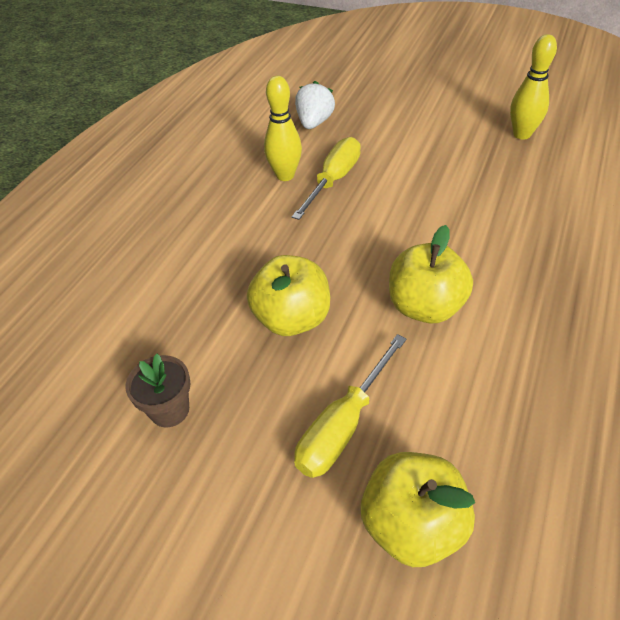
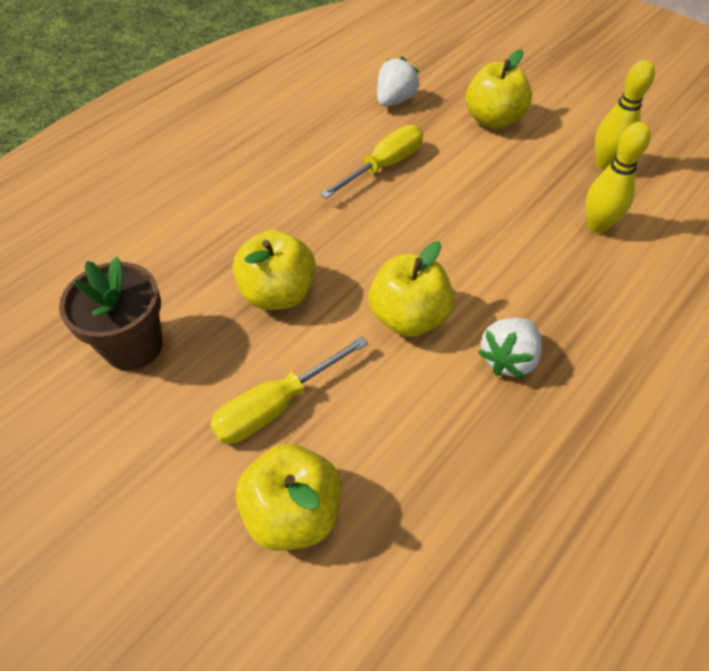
camera: 15 degrees right, 5 degrees up
(169, 410) = (133, 346): brown flower pot -> brown flower pot, size x1.57
(285, 175) = (339, 149): yellow bowling pin -> yellow bowling pin (597, 226)
(409, 120) = (493, 120): none -> yellow apple
(532, 318) = (508, 359): none -> white strawberry

